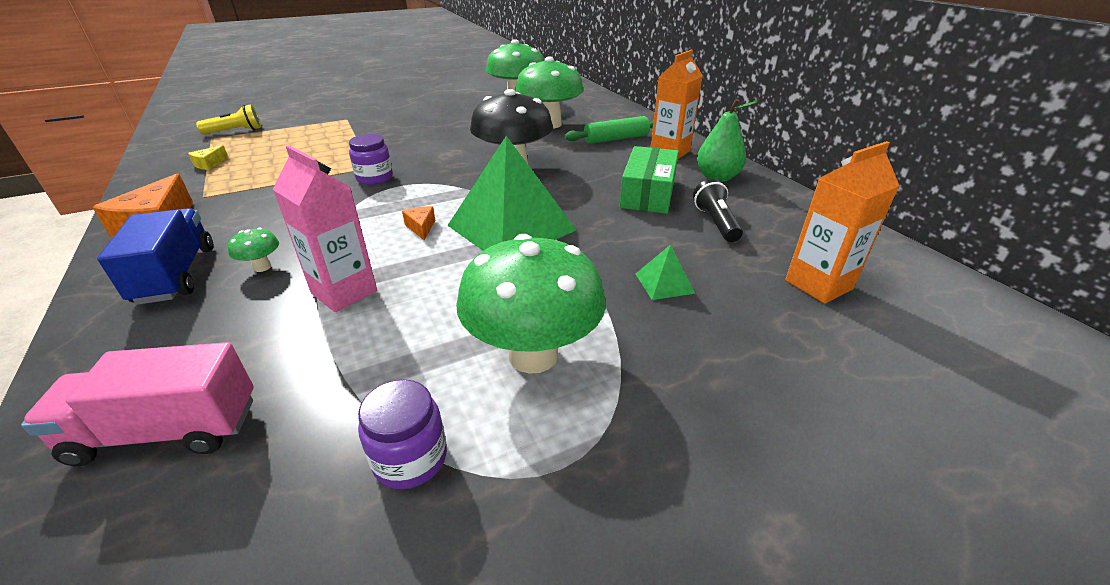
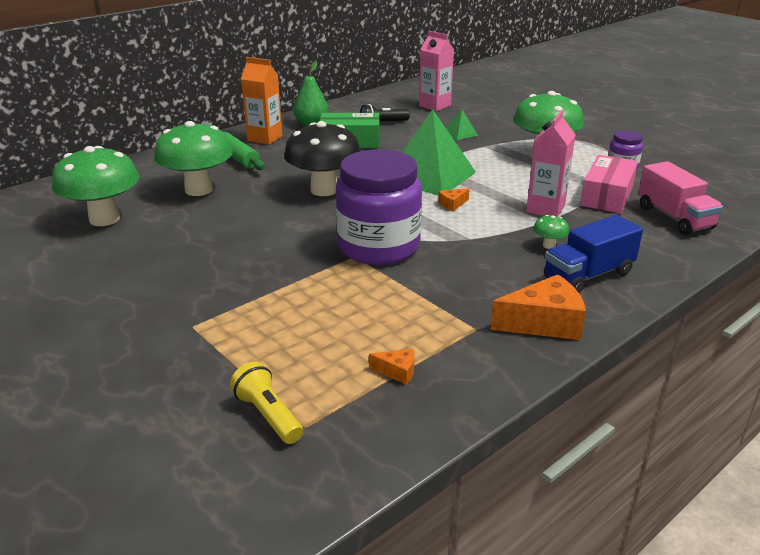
camera: 105 degrees left, 5 degrees down
(209, 164) = (397, 372): yellow cheese -> orange cheese
(319, 374) = (607, 196): none -> pink box
(374, 178) = (378, 247): purple jar -> purple jar, size x2.17
(818, 285) = (434, 106): orange carton -> pink carton

